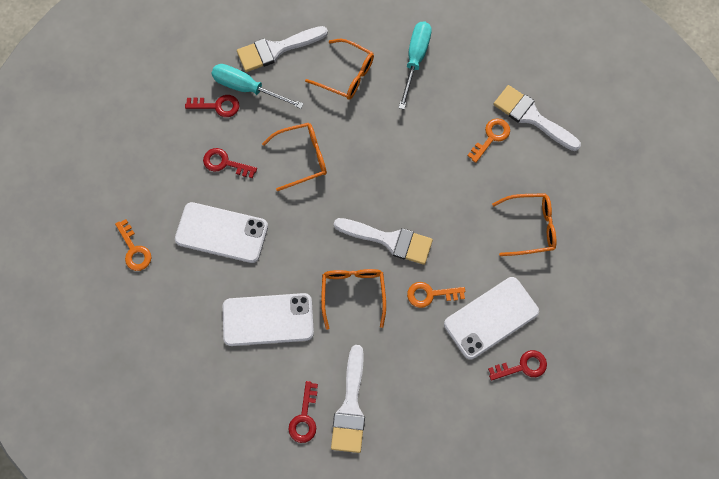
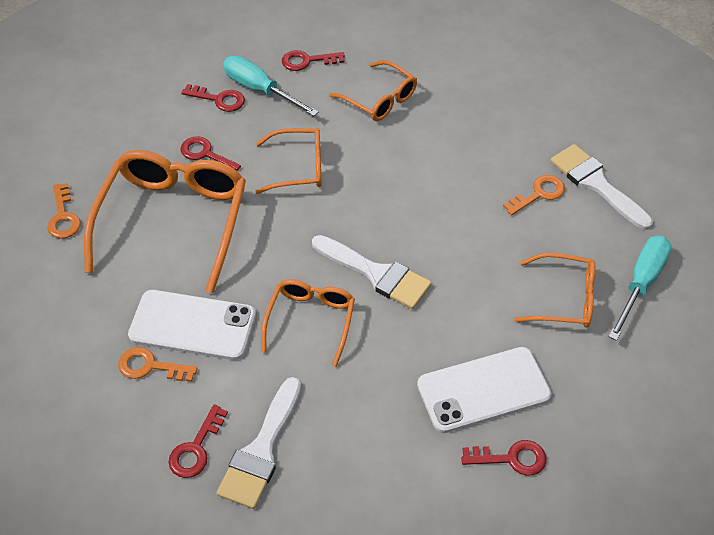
camera: 15 degrees right, 20 degrees down
(221, 233) = (173, 222): white phone -> orange glasses
(276, 49) = (307, 61): white brush -> red key
(415, 60) = (467, 101): turquoise screwdriver -> turquoise screwdriver (641, 283)
(430, 294) = (410, 345): orange key -> orange key (150, 366)

